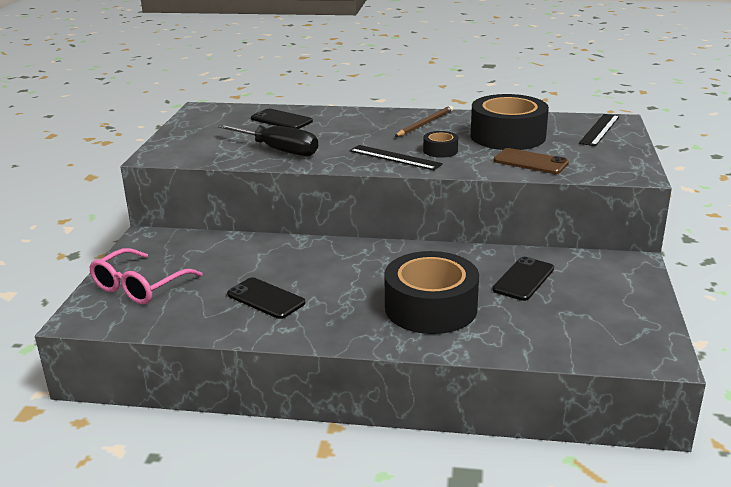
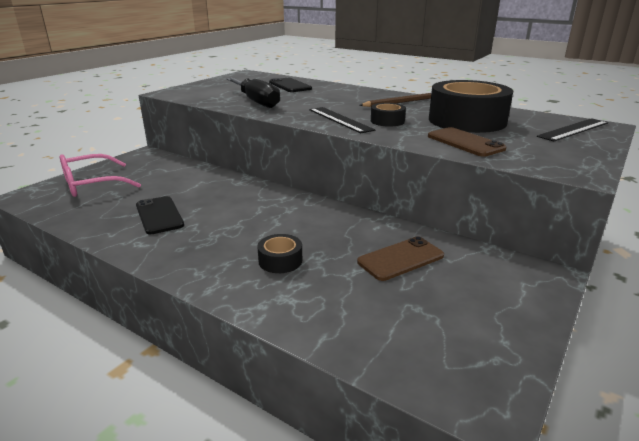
camera: 25 degrees right, 0 degrees up
(431, 307) = (280, 260): black tape -> black tape, size x0.45
(523, 279) = (400, 259): black phone -> brown phone

